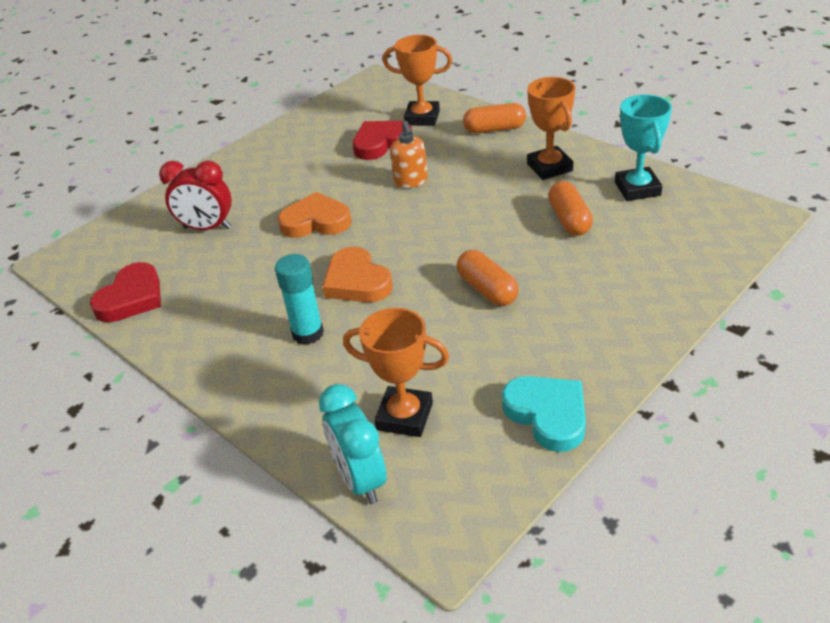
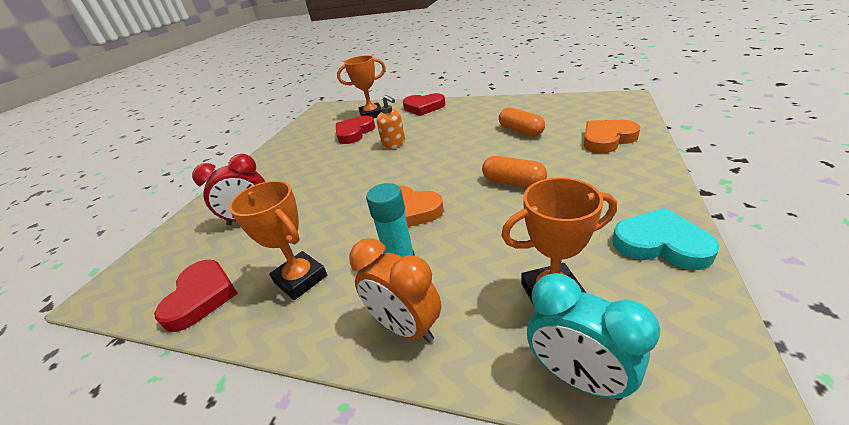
camera: 25 degrees left, 5 degrees down
(270, 391) = (405, 327): none -> orange clock
(316, 221) = (342, 186): orange heart -> orange heart (607, 139)
(494, 129) = (424, 107): orange capsule -> red heart
(549, 167) = (477, 113): orange trophy -> orange trophy (300, 279)
(637, 189) = (541, 107): turquoise trophy -> none

